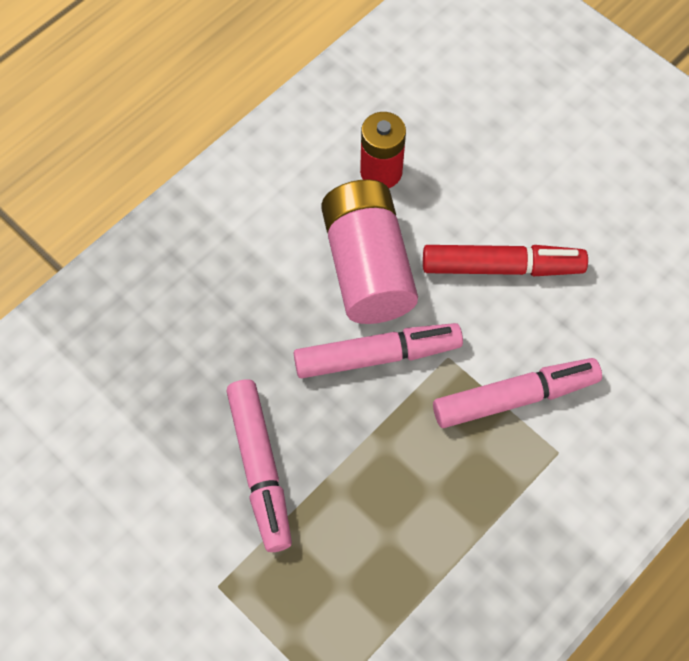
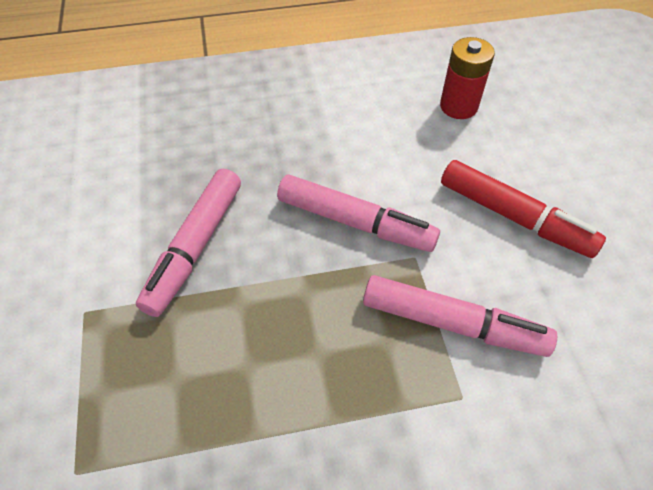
camera: 35 degrees right, 10 degrees down
(367, 267) = (398, 159): pink battery -> none

